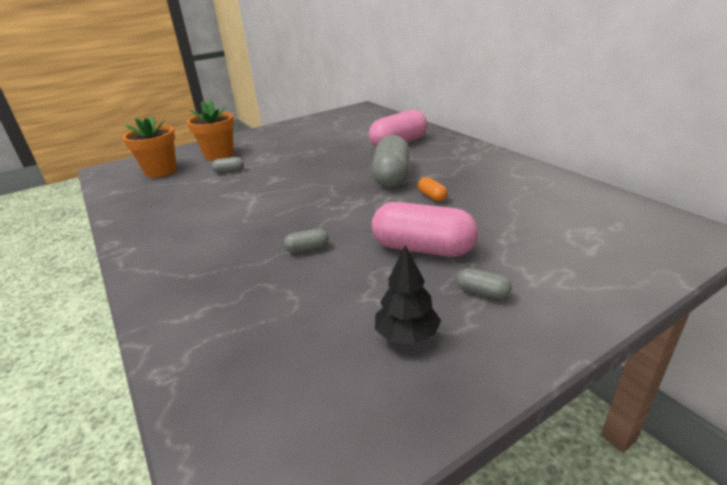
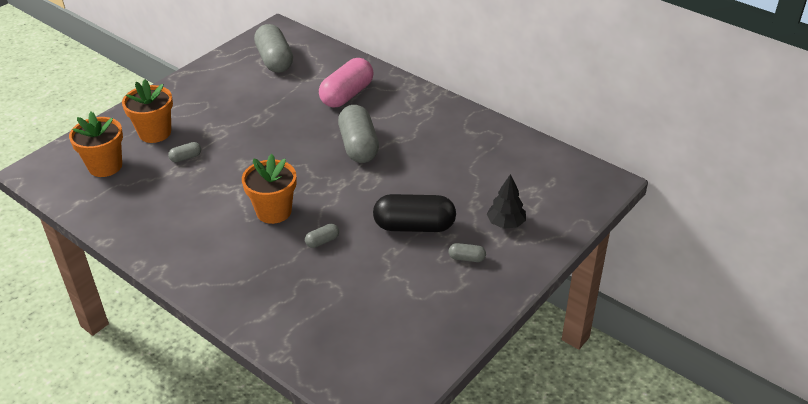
camera: 20 degrees left, 10 degrees up
(275, 217) = (274, 211): none -> orange flower pot
(348, 122) = (274, 60): none -> grey capsule
(407, 335) = (426, 299): black tree -> black tree (506, 223)
(423, 248) = (414, 226): pink capsule -> black capsule
(432, 196) = (404, 168): orange capsule -> none

